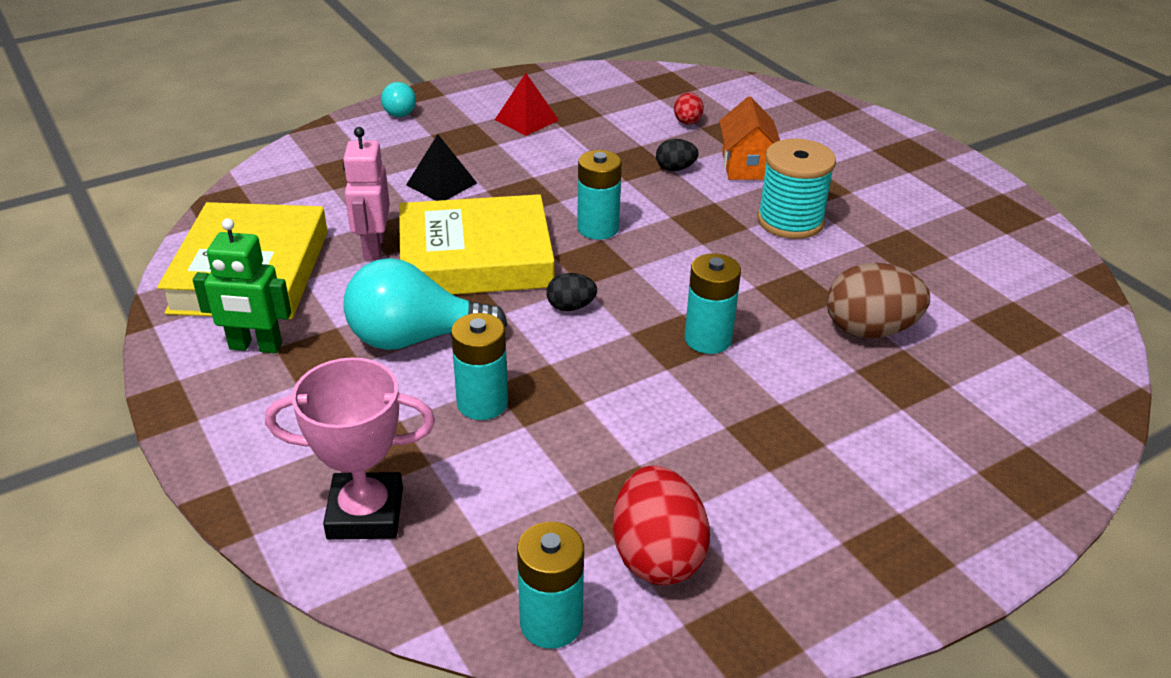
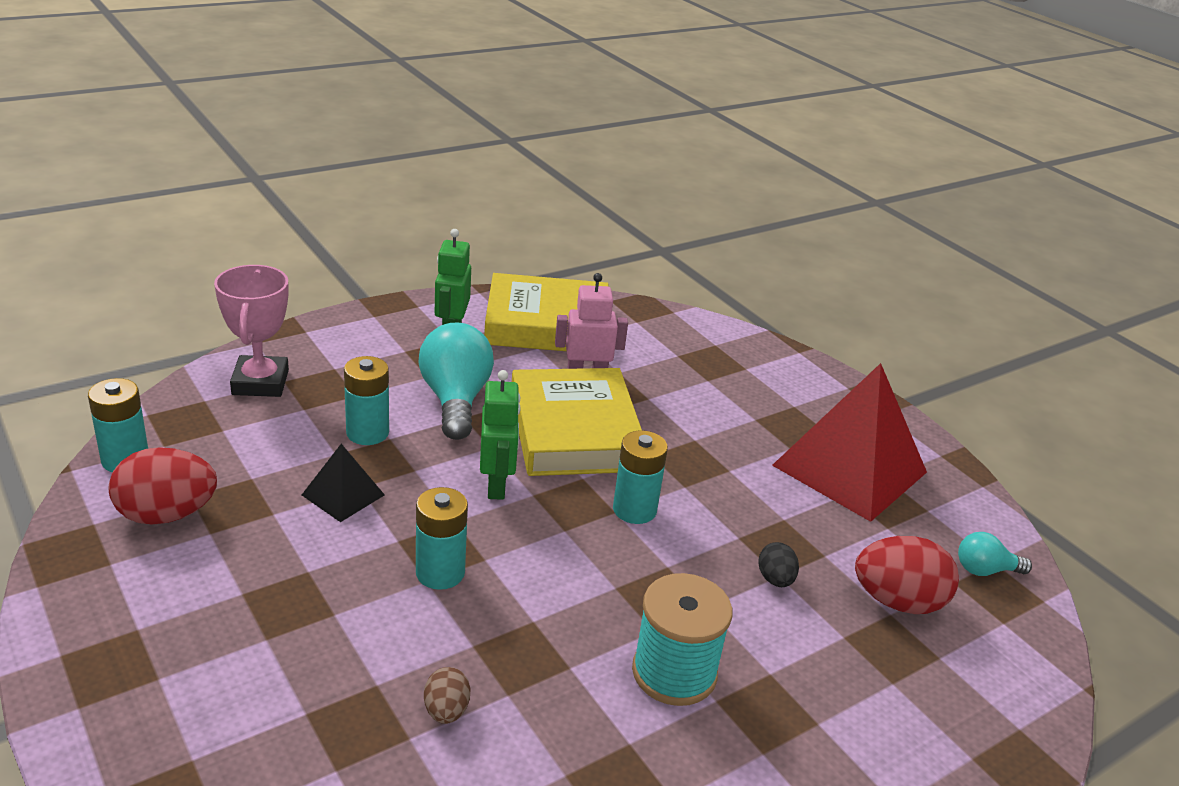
camera: 85 degrees right, 5 degrees down
(401, 111) = (834, 387): turquoise light bulb -> turquoise light bulb (985, 570)
(441, 184) = (699, 412): black pyramid -> black pyramid (343, 494)
(526, 120) = (849, 468): red pyramid -> red pyramid, size x2.15
(571, 307) = (497, 485): black egg -> green robot
(687, 122) = (897, 601): red egg -> red egg, size x1.92
(746, 166) = (801, 647): orange house -> none
(869, 330) = (446, 711): brown egg -> brown egg, size x0.52

